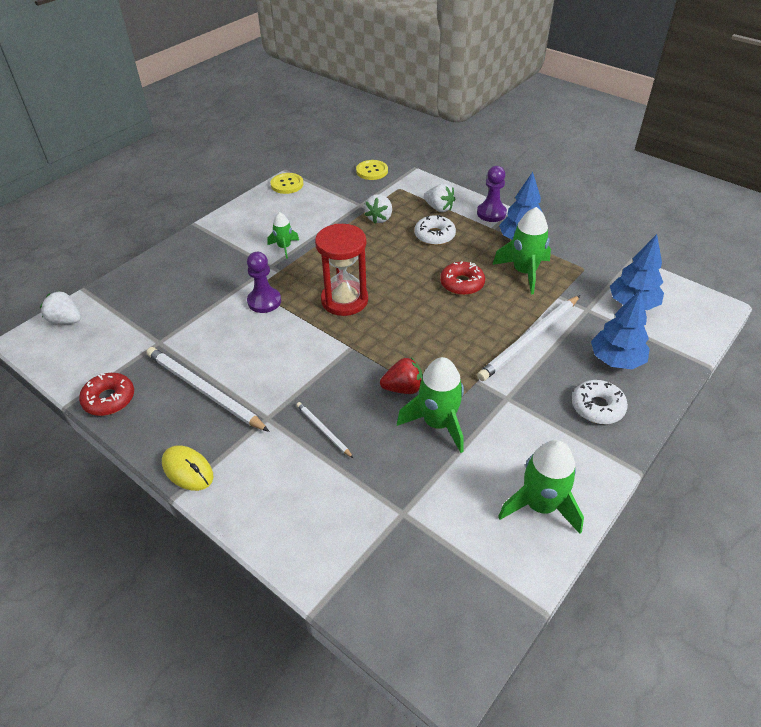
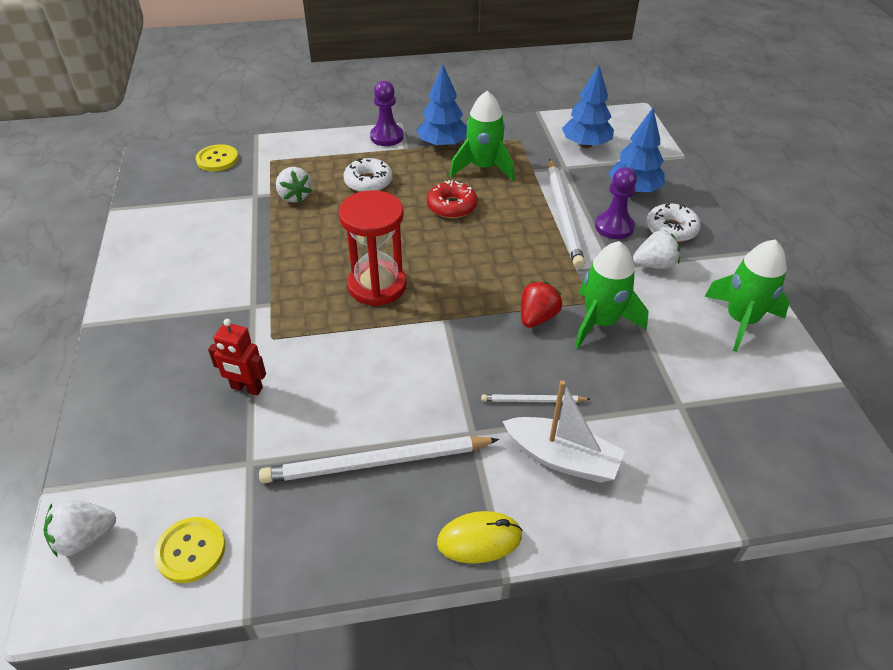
camera: 50 degrees left, 0 degrees up
(109, 399) = (289, 560): red donut -> none
(207, 306) = (246, 388): none -> red robot
(264, 301) = (301, 341): purple pawn -> purple pawn (614, 227)
(284, 247) = (239, 280): green rocket -> none
(287, 184) = (141, 221): yellow button -> yellow button (191, 551)
(287, 473) = (562, 458): none -> white boat
(439, 208) = (336, 157): white strawberry -> white strawberry (654, 265)

